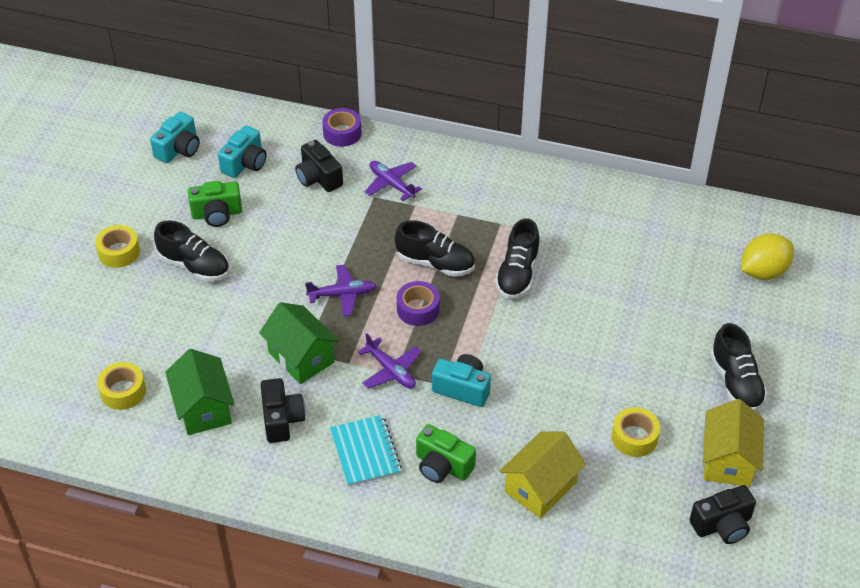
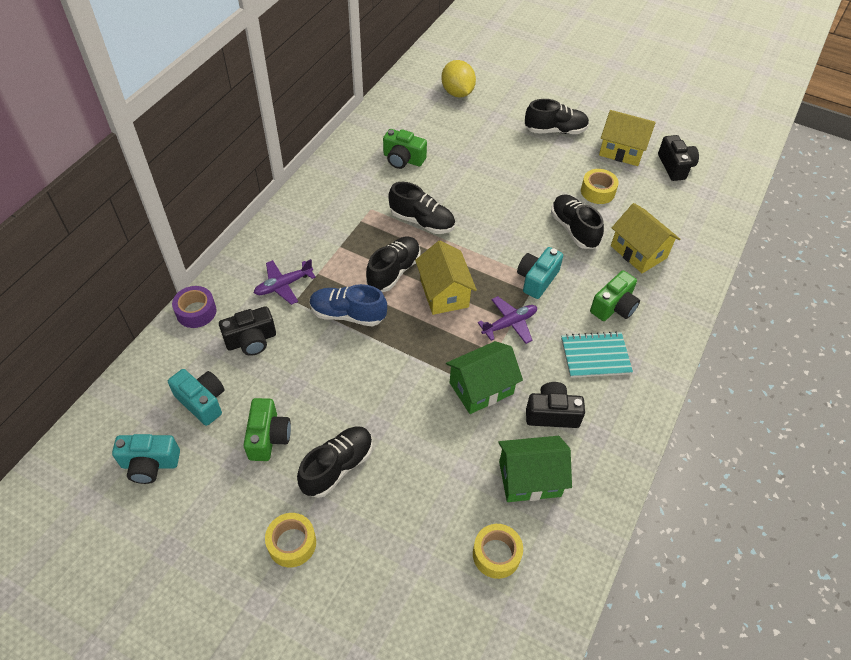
camera: 80 degrees left, 5 degrees up
(179, 149) = (150, 464): turquoise camera -> turquoise camera turned 135 degrees clockwise
(342, 294) = (412, 344): purple plane -> none
(368, 238) = (348, 314): none -> blue shoe
(418, 309) = (444, 293): purple tape -> yellow house
(556, 417) = (573, 229): none -> black shoe
(613, 241) = (403, 159): none -> green camera

